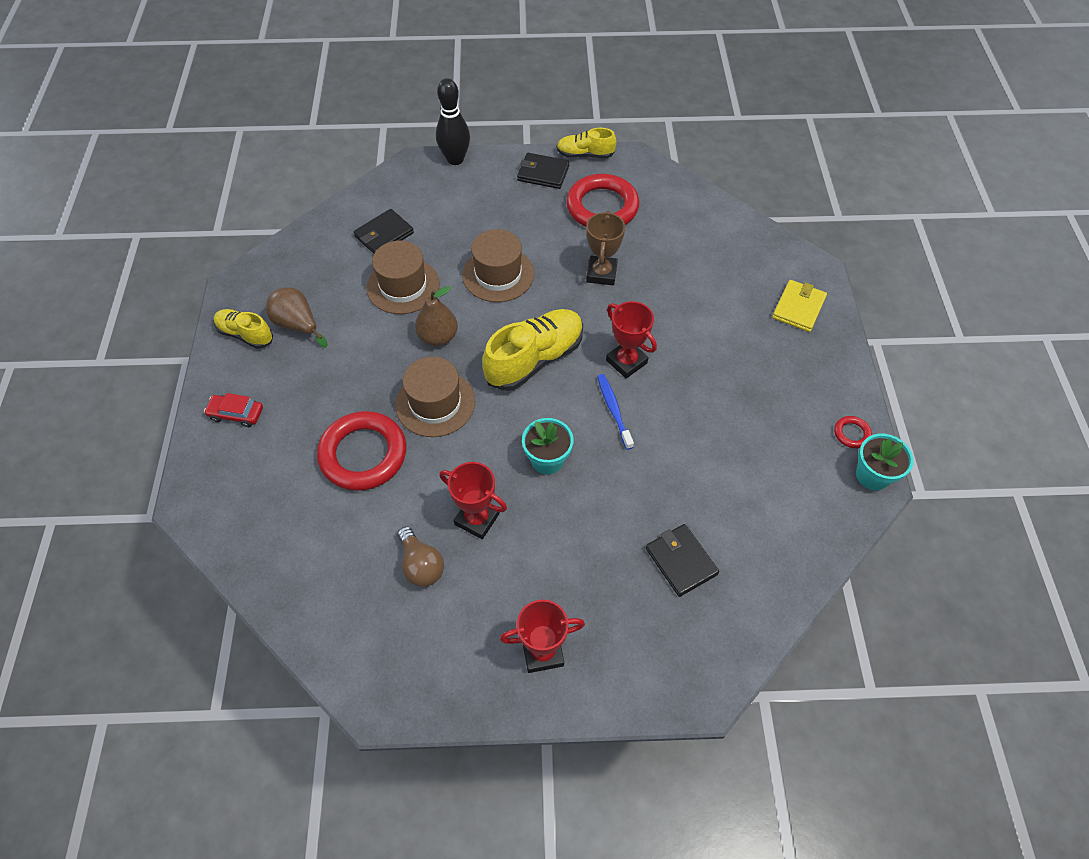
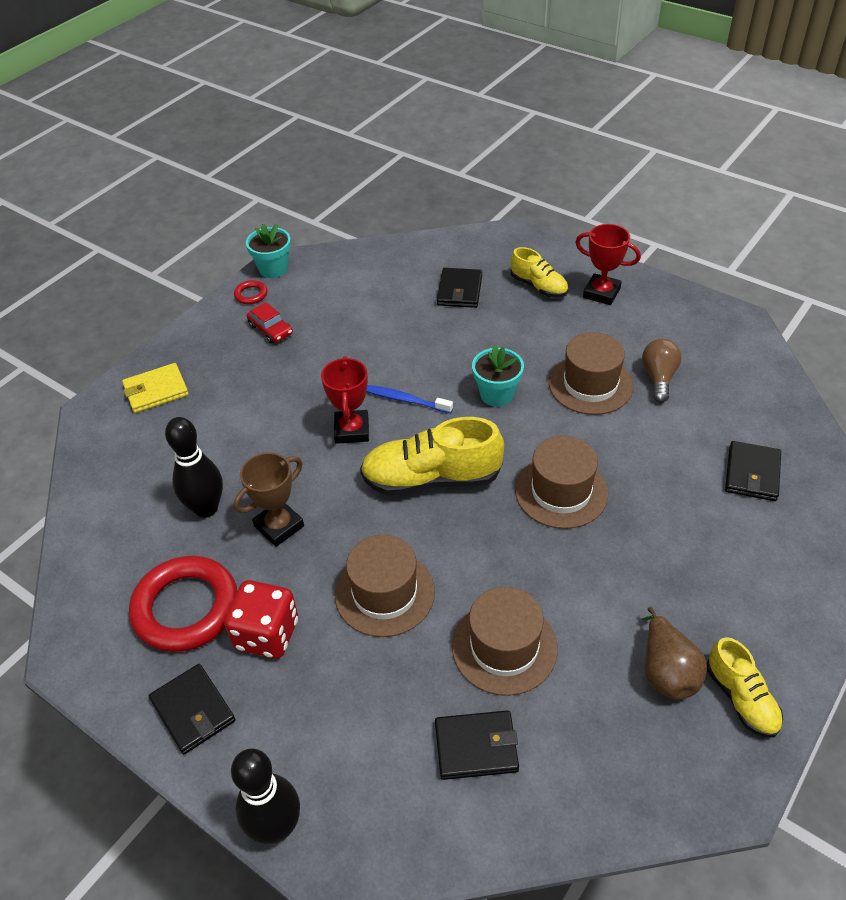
camera: 140 degrees left, 10 degrees down
(236, 414) = (785, 597): red car -> red car (271, 330)
(295, 505) = (752, 474): none -> black wallet
(363, 454) = (662, 483): red ring -> none
(438, 337) = (509, 557): brown pear -> none
(477, 519) = (590, 384): red trophy -> brown hat
(543, 220) = (267, 634): none -> red dice
(585, 154) = (112, 705): yellow shoe -> yellow shoe (538, 286)
(613, 410) = (405, 400): blue toothbrush -> blue toothbrush turned 90 degrees clockwise
(658, 258) = (206, 508): none -> black bowling pin

